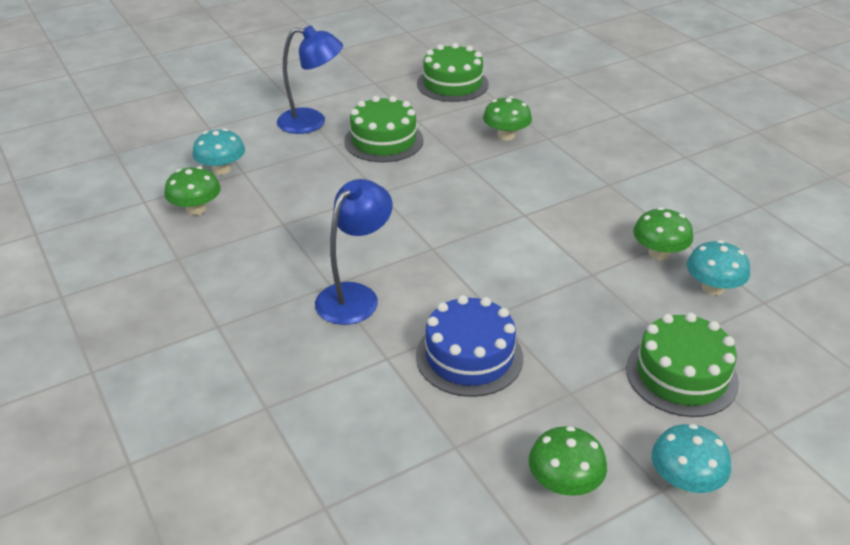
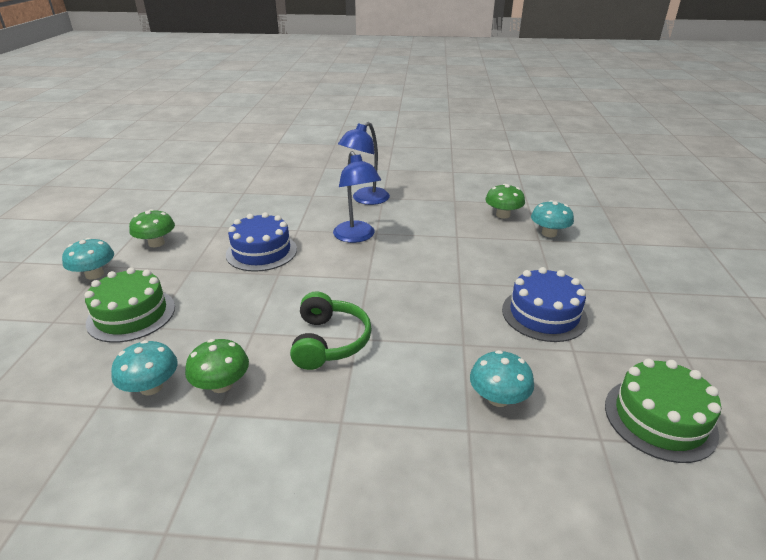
camera: 125 degrees right, 5 degrees down
(312, 122) = (605, 289): blue lamp -> blue lamp (365, 199)
(383, 140) = (544, 314): green cake -> blue cake
(506, 135) = (498, 398): green mushroom -> turquoise mushroom
(546, 226) = (329, 341): none -> green headphones

